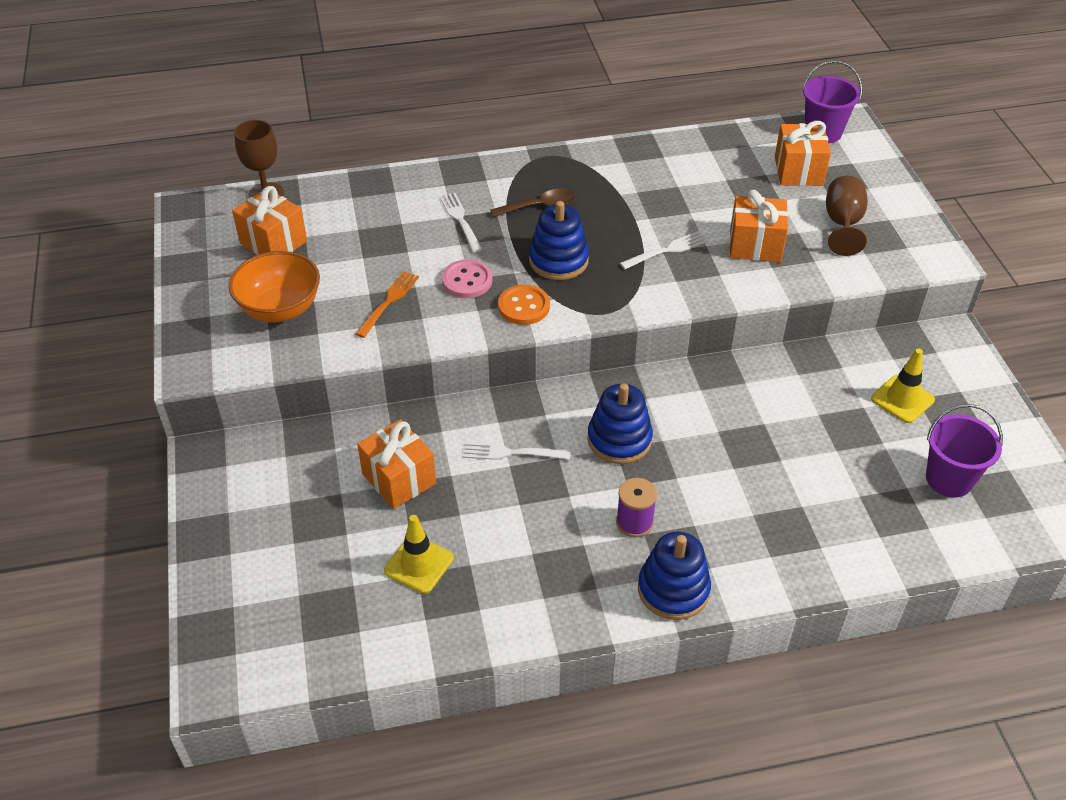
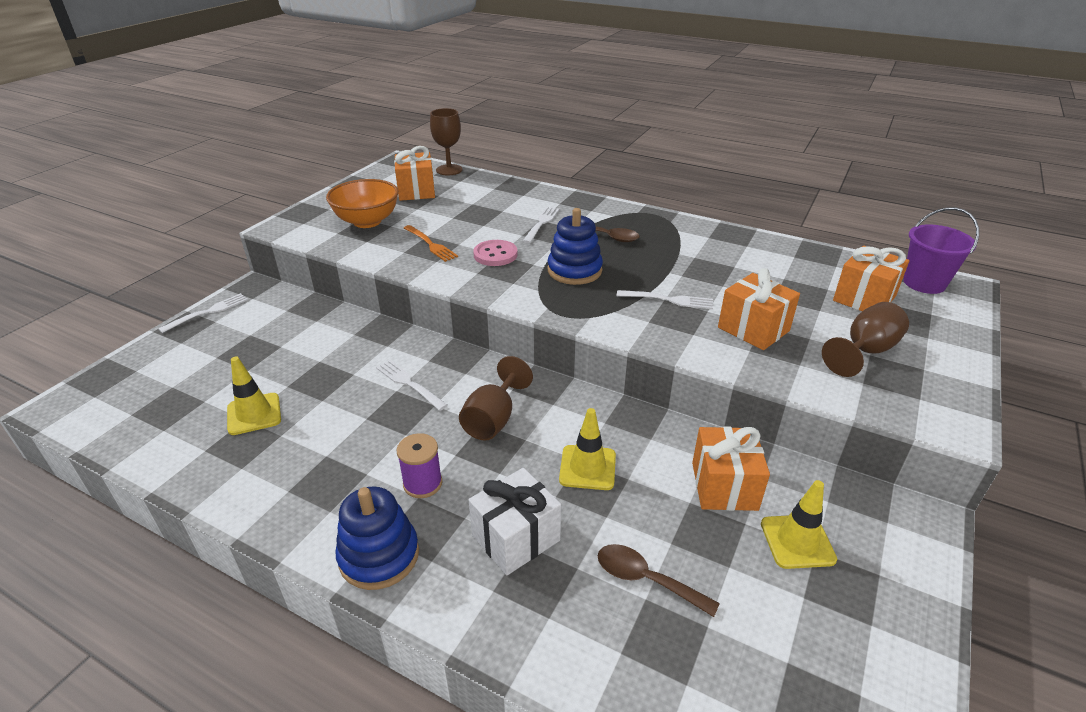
camera: 40 degrees right, 10 degrees down
(203, 508) = (208, 312): none -> white fork
(389, 302) = (430, 244): orange fork -> orange fork turned 75 degrees clockwise
(399, 479) = (322, 357): orange gift -> orange gift (724, 486)
(523, 306) = (510, 285): orange button -> none
(619, 439) = (493, 419): blue stacking toy -> brown goblet
(730, 433) = (587, 467): none -> yellow traffic cone
(744, 514) = (516, 538): none -> white gift
(848, 484) = (646, 579): none -> brown spoon
(949, 479) = (768, 652): purple bucket -> none

